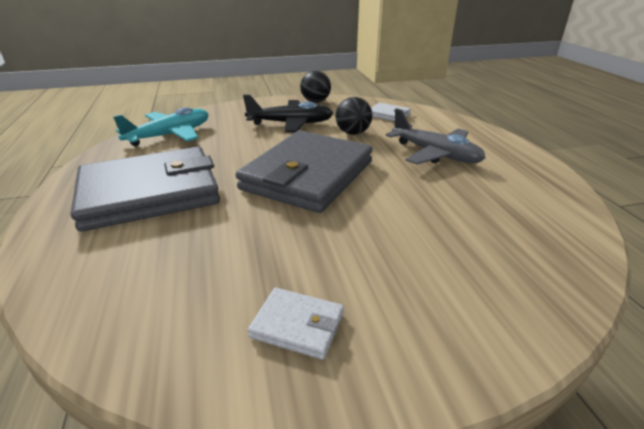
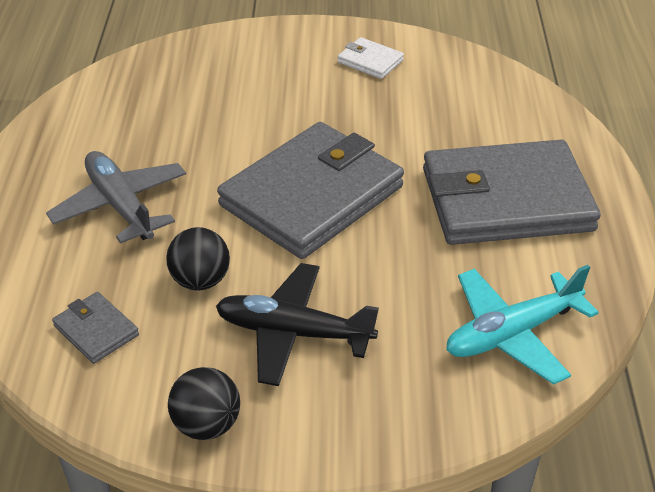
camera: 165 degrees left, 10 degrees up
(388, 115) = (96, 330): white wallet -> grey wallet

